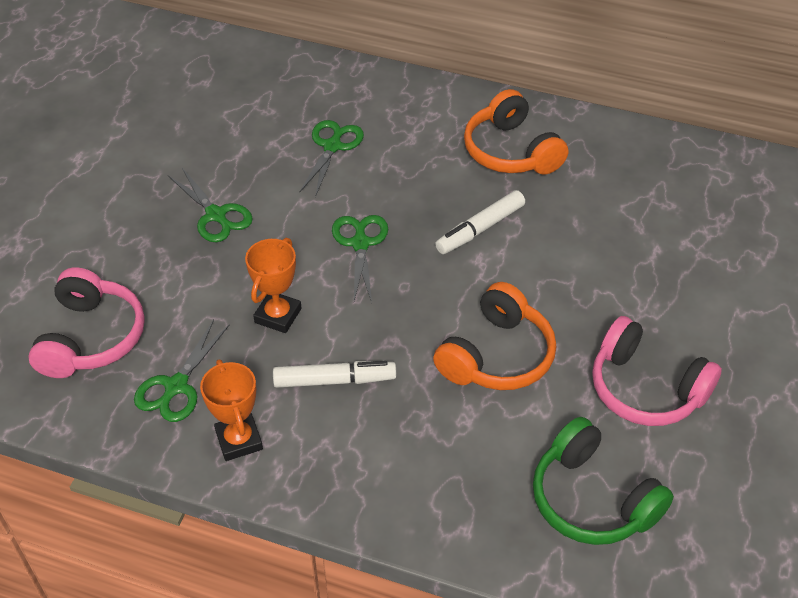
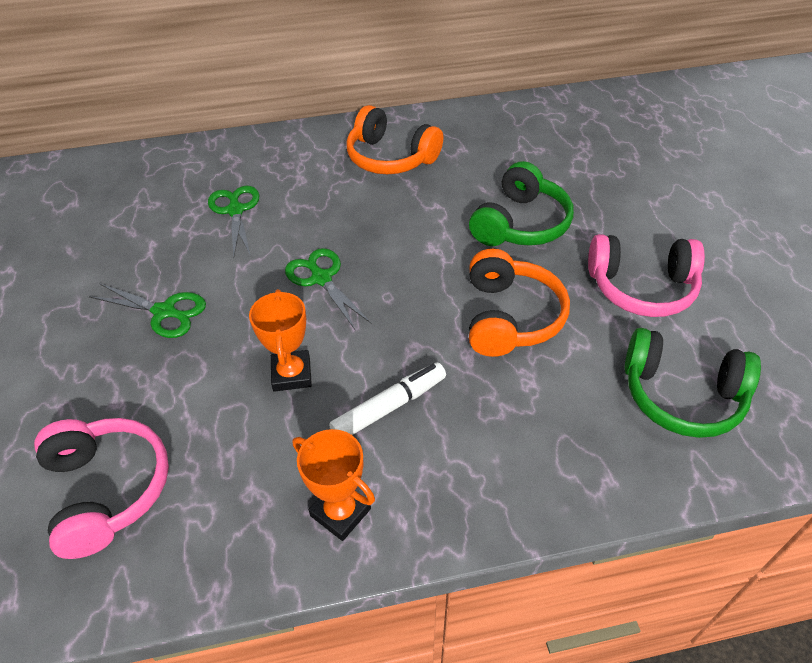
camera: 30 degrees left, 0 degrees up
(176, 386) = (236, 492): green scissors -> none
(480, 229) = (414, 224): white marker -> none
(582, 273) = (520, 224): none -> green headphones

